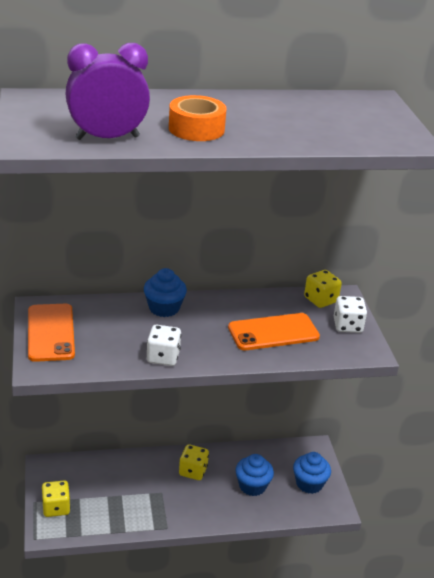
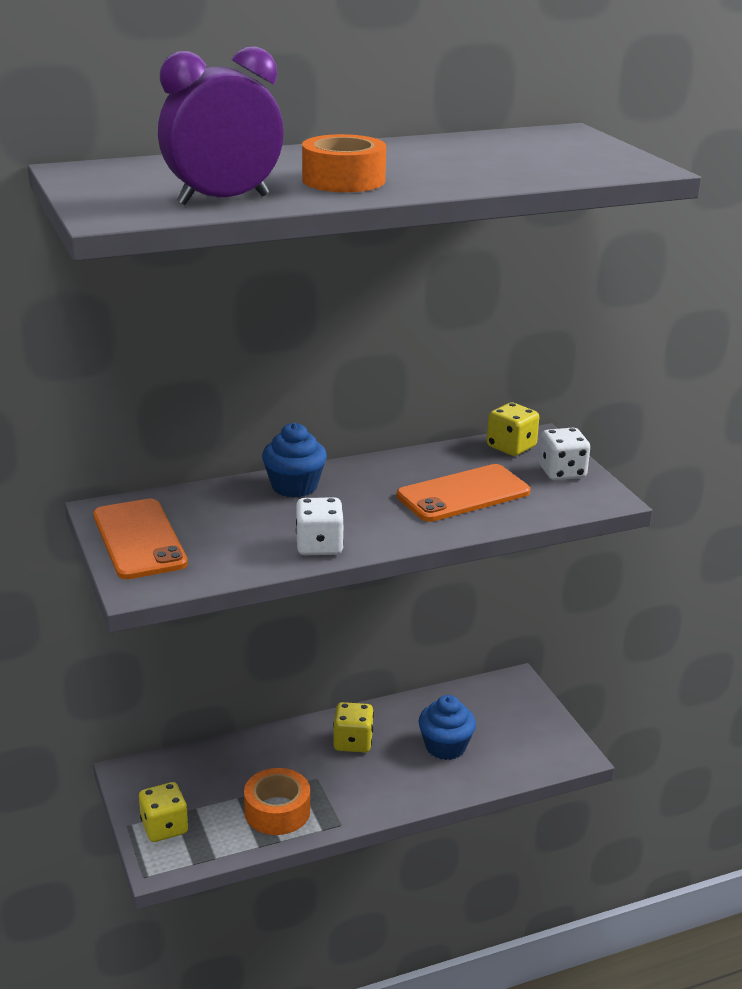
camera: 10 degrees left, 5 degrees down
(129, 510) = (277, 811): none -> orange tape
(309, 483) = (524, 729): blue cupcake -> none

